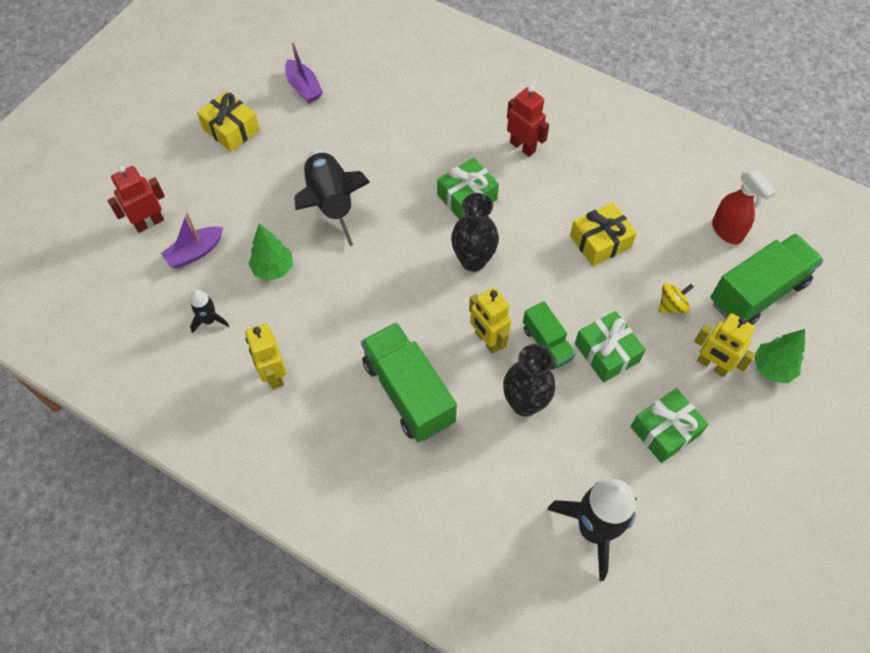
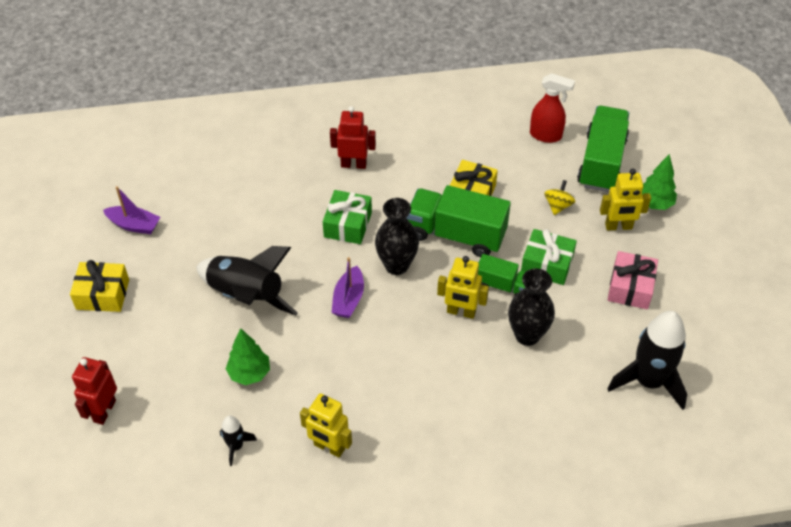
camera: 40 degrees left, 10 degrees down
(195, 252) = (170, 406): purple boat -> purple boat (348, 299)
(408, 392) = (441, 386): green truck -> green truck (456, 234)
(665, 430) = (630, 287): green gift -> pink gift

